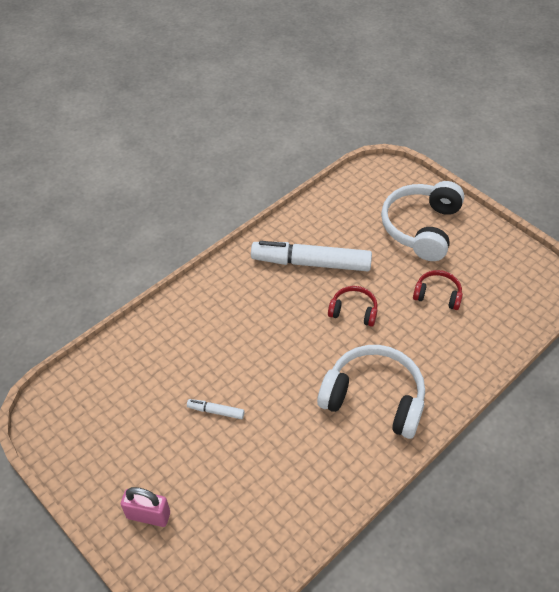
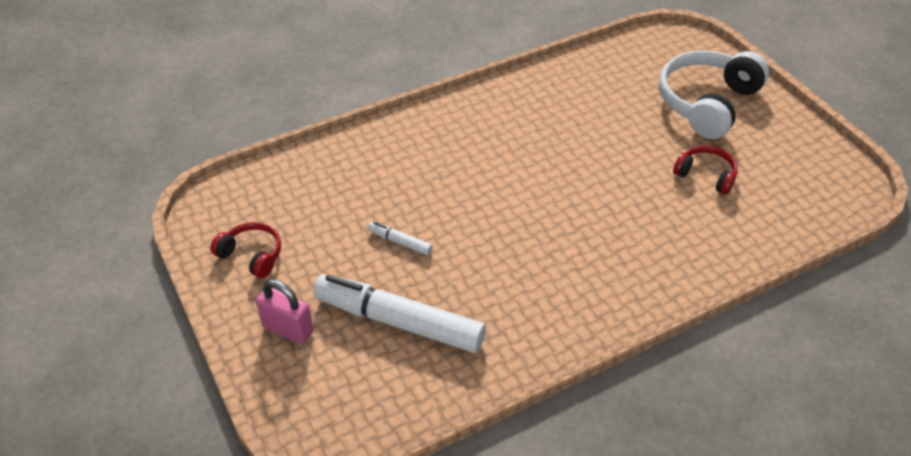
camera: 15 degrees right, 5 degrees down
(311, 263) = (561, 115): white marker -> white marker (399, 321)
(353, 311) = (596, 173): red headphones -> red headphones (251, 255)
(374, 398) = (592, 267): white headphones -> none

